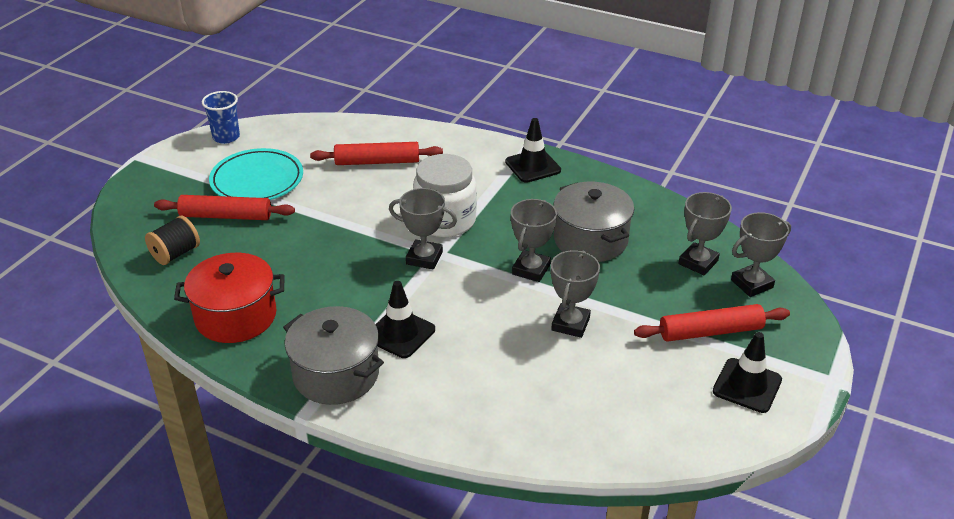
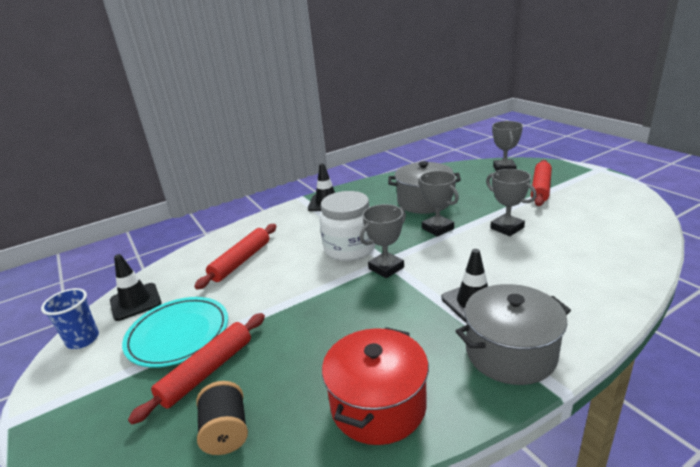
camera: 55 degrees left, 10 degrees down
(698, 262) = (474, 177): grey trophy -> none
(747, 385) = (595, 190): black traffic cone -> black traffic cone (135, 302)

